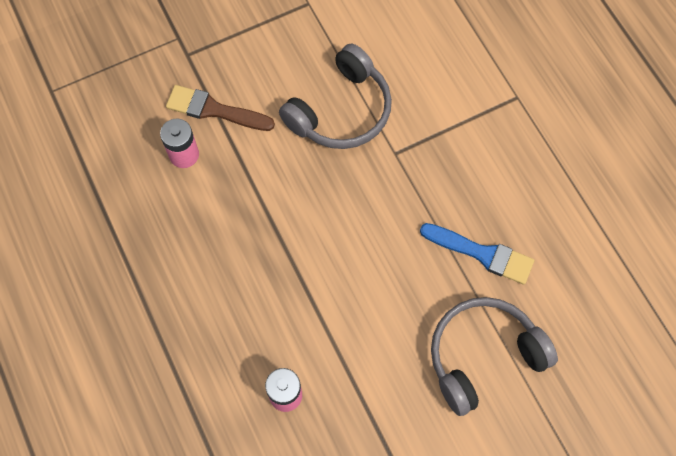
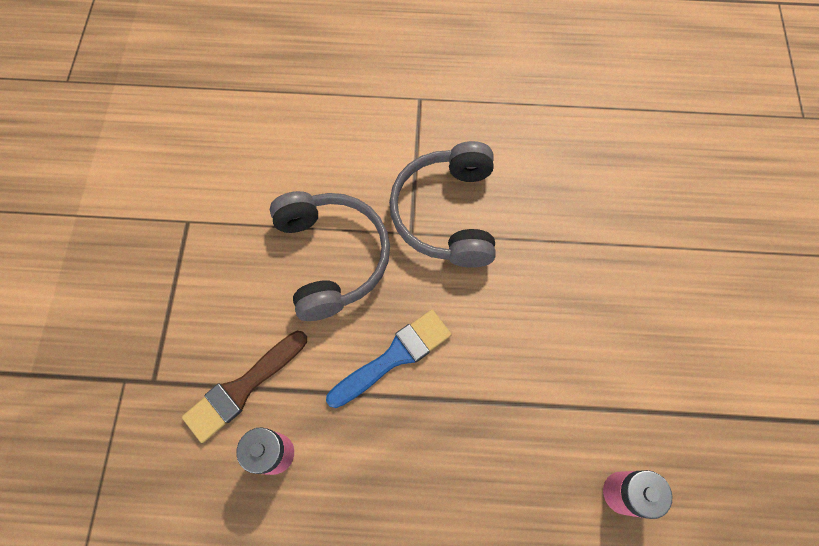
camera: 60 degrees left, 0 degrees up
(482, 254) = (561, 215): blue brush -> blue brush (394, 356)
(483, 356) = (665, 272): grey headphones -> grey headphones (446, 213)

